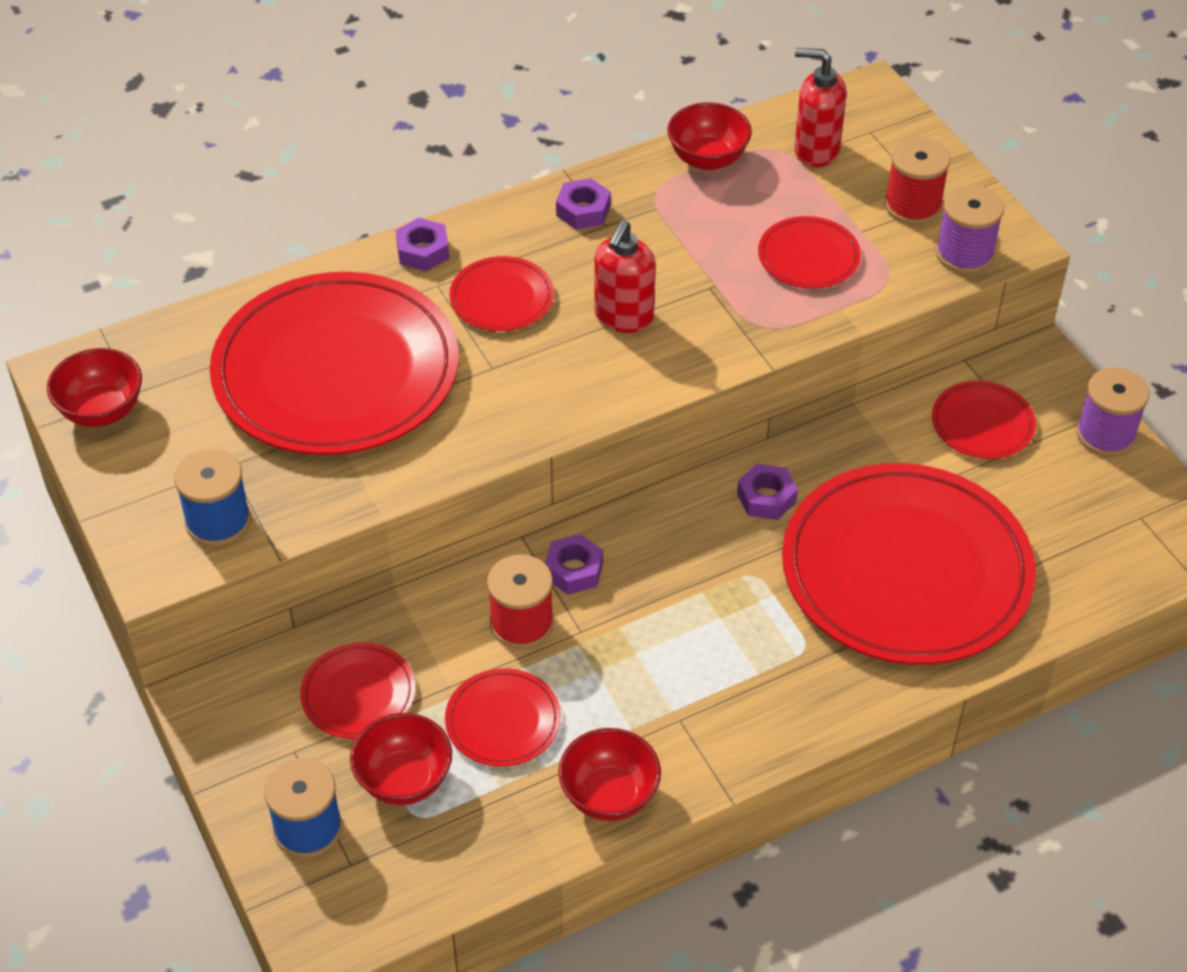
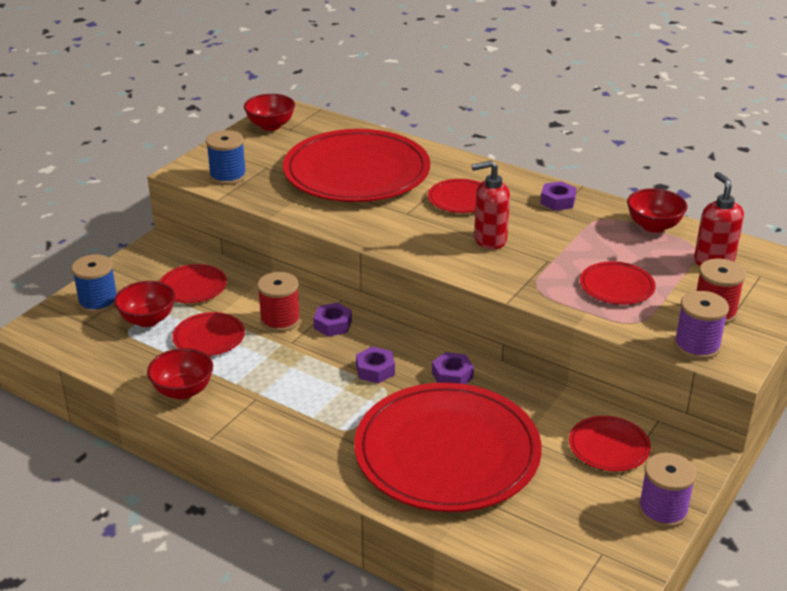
camera: 60 degrees right, 15 degrees down
(423, 251) = (468, 166): purple nut -> purple nut (375, 370)

